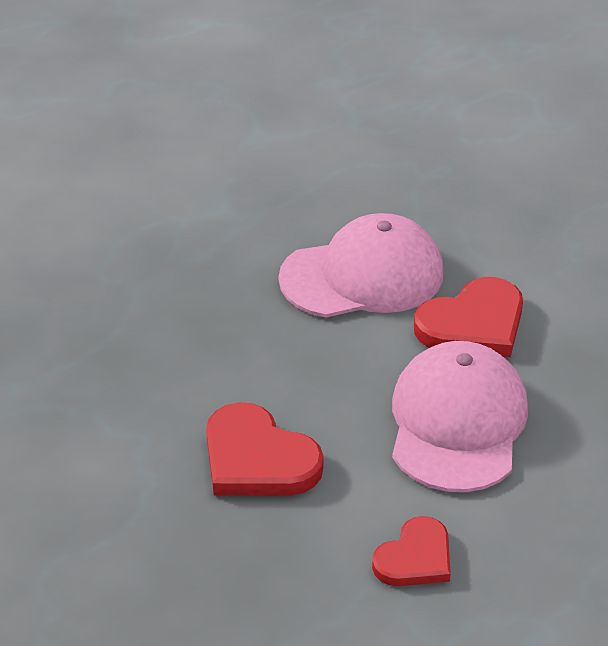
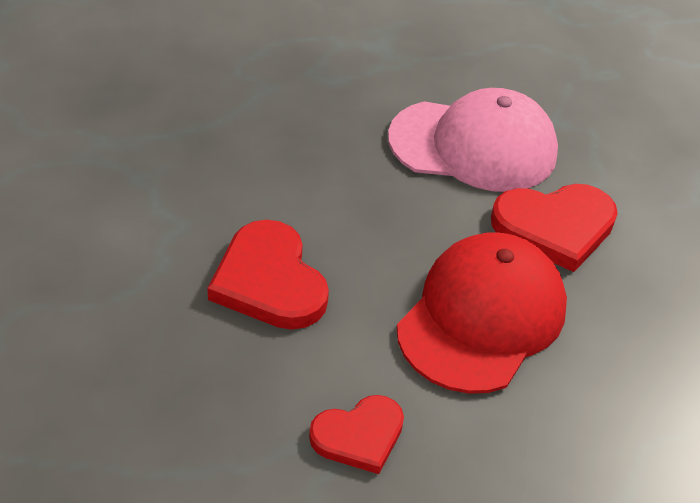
camera: 20 degrees right, 5 degrees up
(457, 422) = (482, 317): pink cap -> red cap

